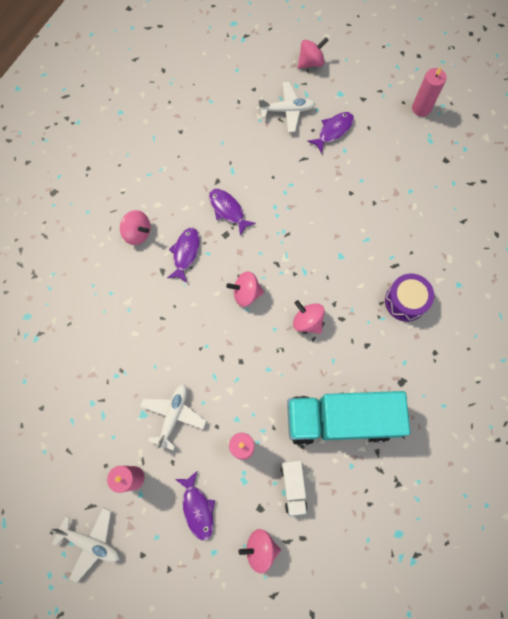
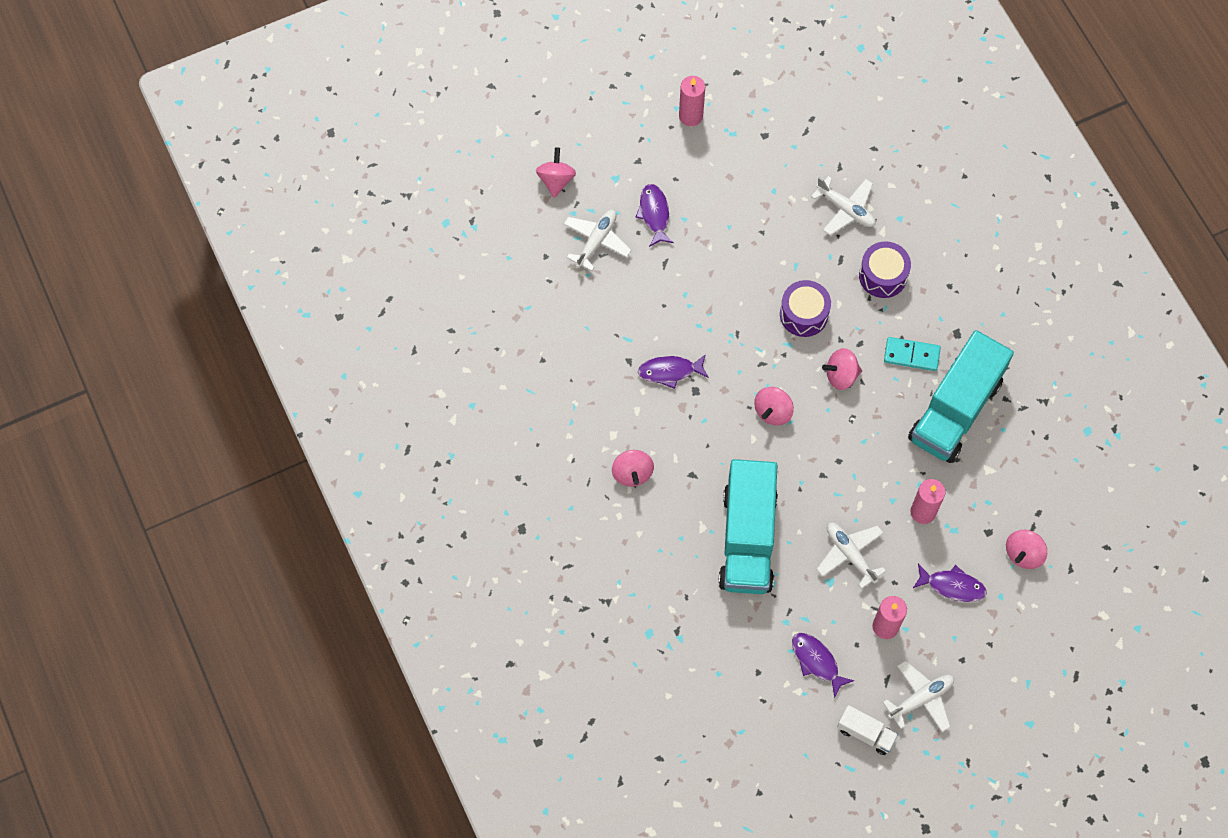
camera: 55 degrees left, 5 degrees down
(137, 233) = (632, 473): pink spinning top -> pink spinning top turned 105 degrees clockwise
(138, 336) = (747, 539): none -> turquoise truck
(185, 253) = (688, 441): purple fish -> purple fish (817, 661)
(293, 487) = (988, 491): white truck -> white truck (866, 733)
(334, 267) = (804, 314): none -> purple drum
(360, 360) = (911, 355): none -> turquoise domino
(435, 245) = (846, 209): none -> white plane

